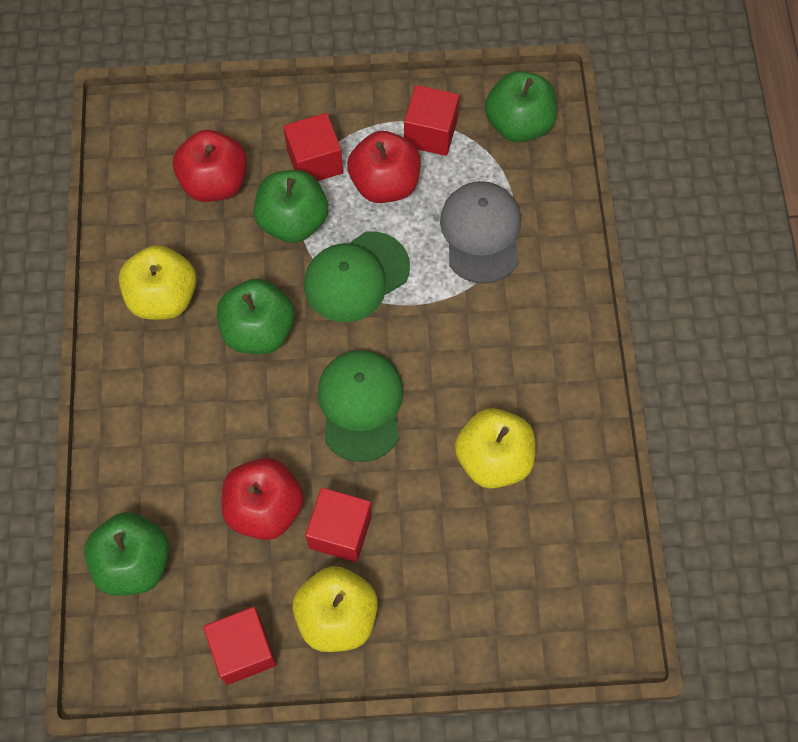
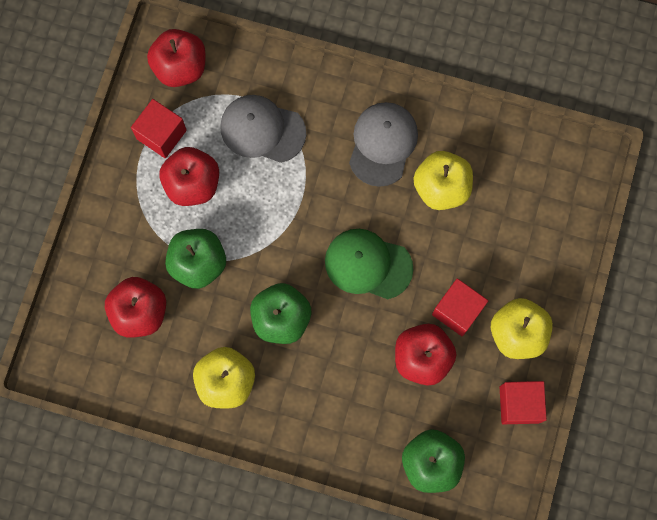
camera: 70 degrees left, 10 degrees up
(314, 161) = (151, 229): red cube -> none
(356, 277) = (263, 232): green cap -> none
(518, 124) = (180, 67): green apple -> red apple
(521, 371) = (383, 144): none -> grey cap

